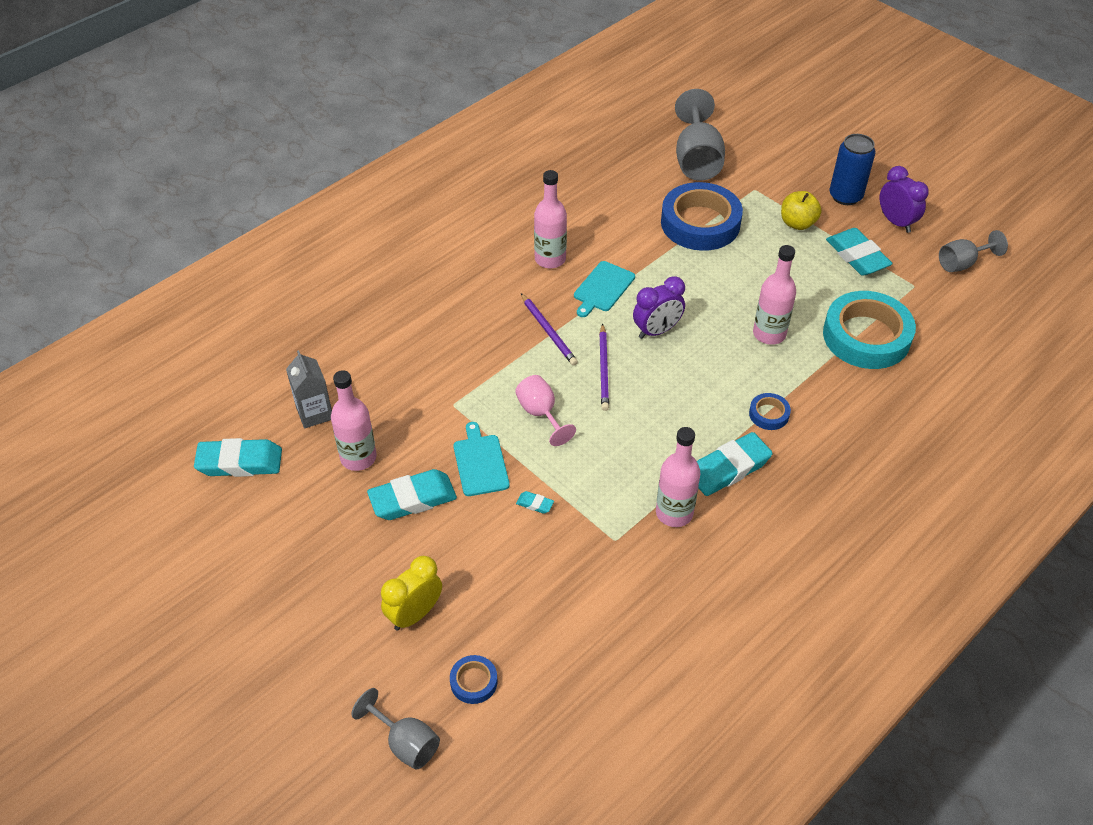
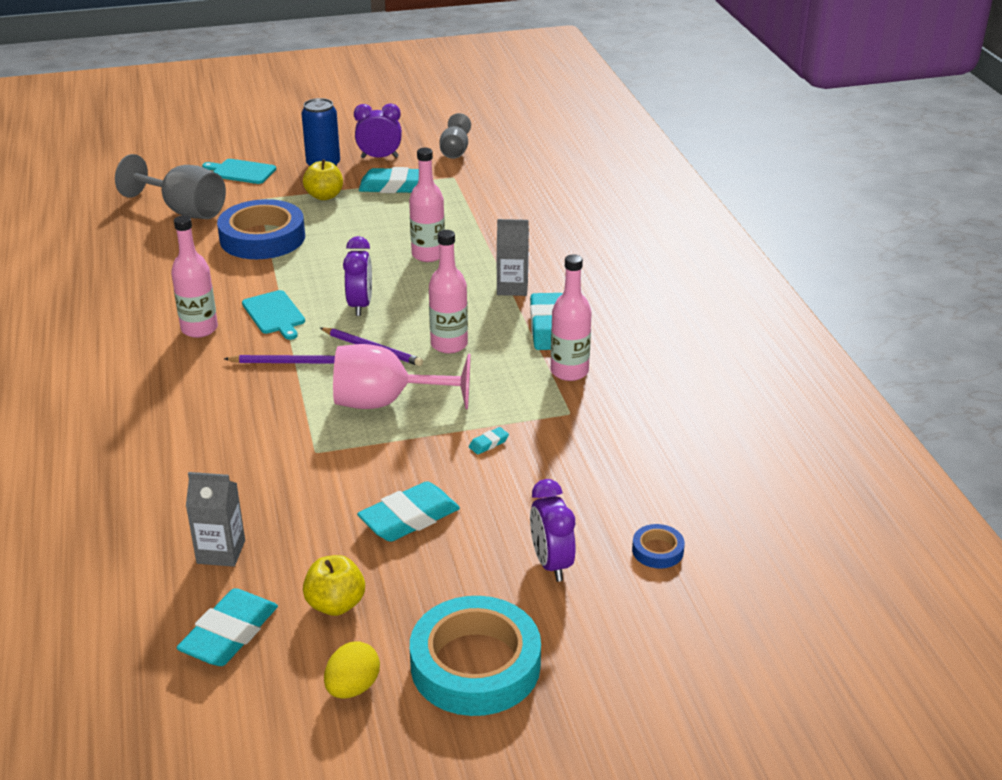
camera: 60 degrees left, 15 degrees down
(224, 556) = (353, 687): none -> yellow egg
(298, 504) = (335, 604): none -> yellow apple
(358, 458) = (317, 539): pink bottle -> pink bottle (449, 344)
(405, 743) = (695, 619): grey goblet -> none
(413, 499) = (409, 518): turquoise eraser -> turquoise eraser turned 45 degrees clockwise
(415, 614) = (551, 563): yellow clock -> purple clock
(480, 463) = (407, 459): turquoise cutting board -> turquoise cutting board (241, 171)
(541, 414) = (386, 402): pink goblet -> pink goblet, size x1.68
(769, 414) = (512, 288): blue tape -> grey carton
(866, 336) = (480, 215): turquoise tape -> turquoise tape (475, 665)

